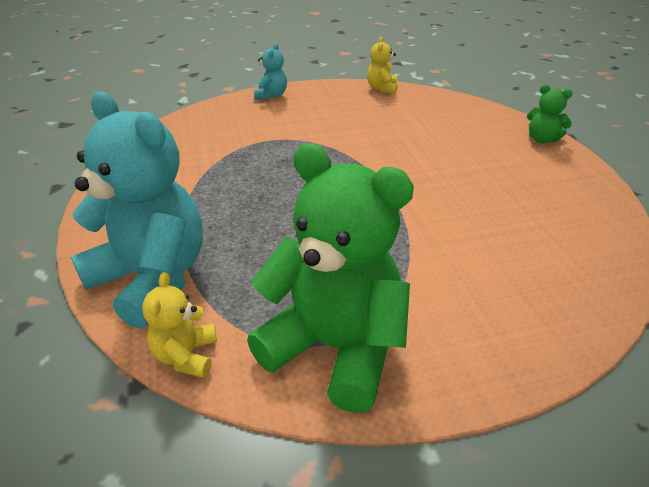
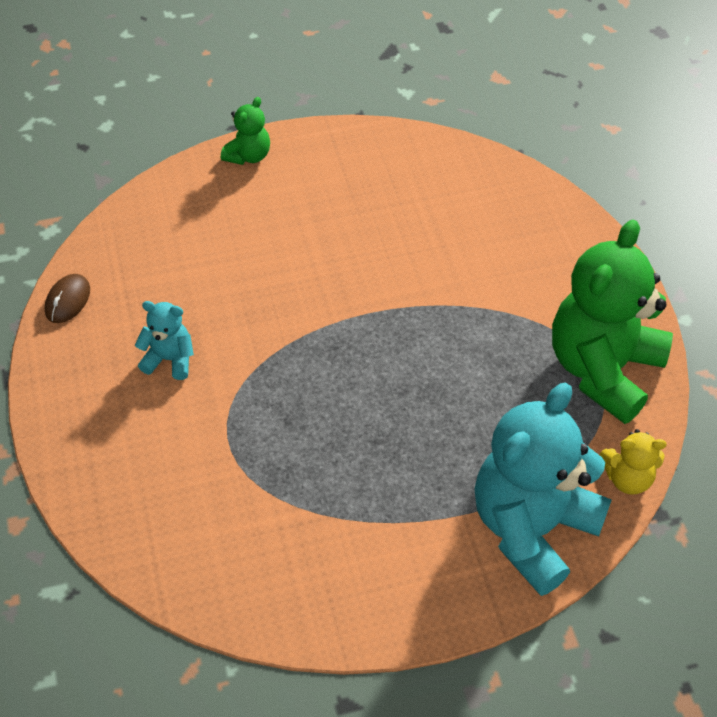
camera: 90 degrees left, 15 degrees up
(271, 95) = (71, 451): turquoise teddy bear -> turquoise teddy bear (169, 359)
(382, 88) = (67, 300): yellow teddy bear -> brown mouse

